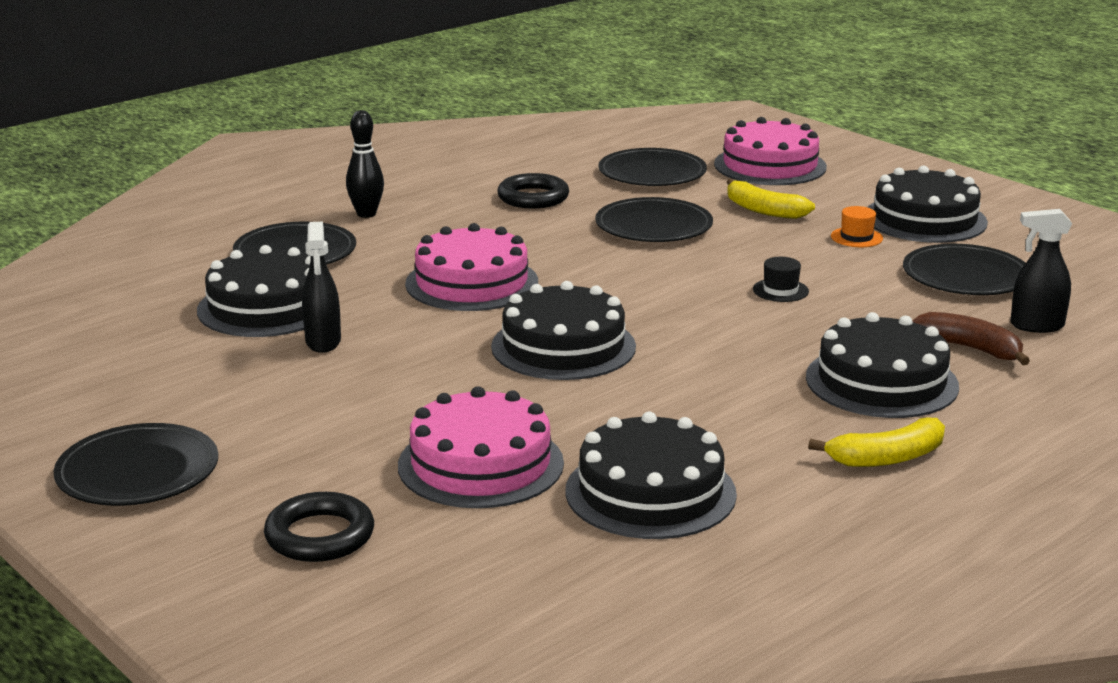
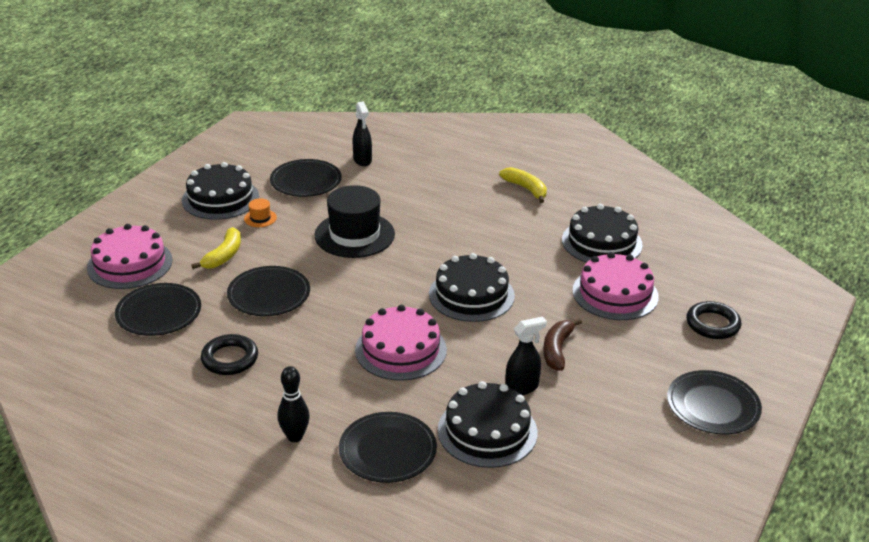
camera: 110 degrees left, 10 degrees up
(780, 290) = (354, 235): black hat -> black hat, size x2.42
(881, 381) = (451, 196): black cake -> none
(969, 348) = (400, 176): brown banana -> brown banana (557, 350)

